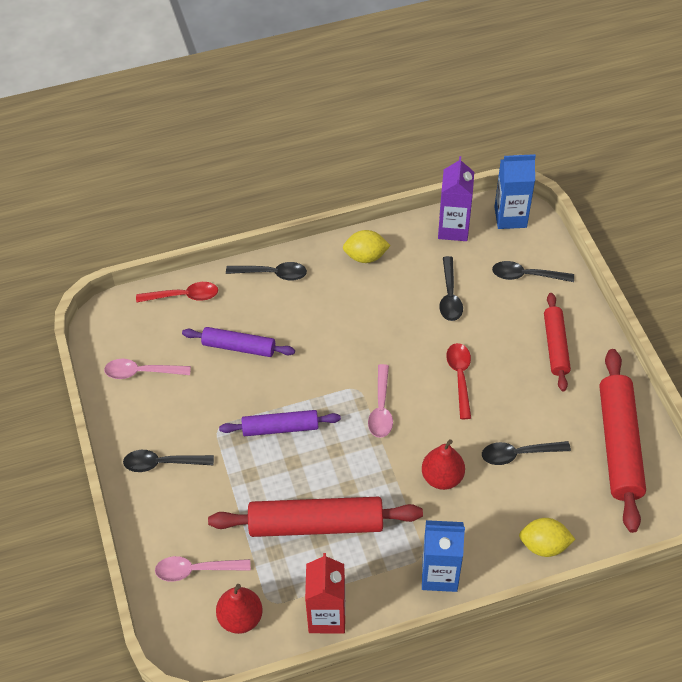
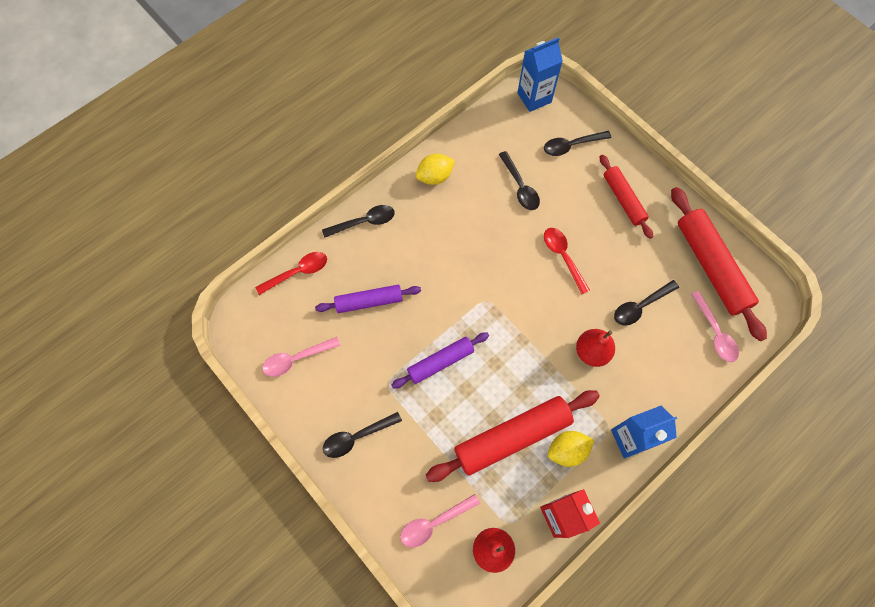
camera: 25 degrees left, 15 degrees up
(381, 408) = (514, 310): pink spoon -> pink spoon (715, 332)
(453, 229) = (494, 125): purple carton -> none
(544, 545) = (697, 377): yellow lemon -> yellow lemon (567, 450)

